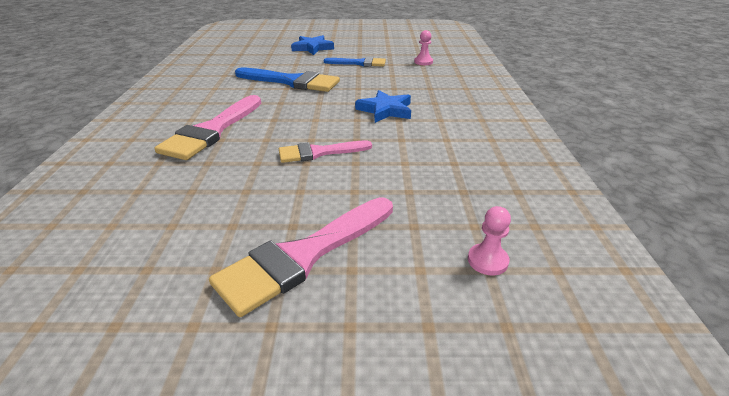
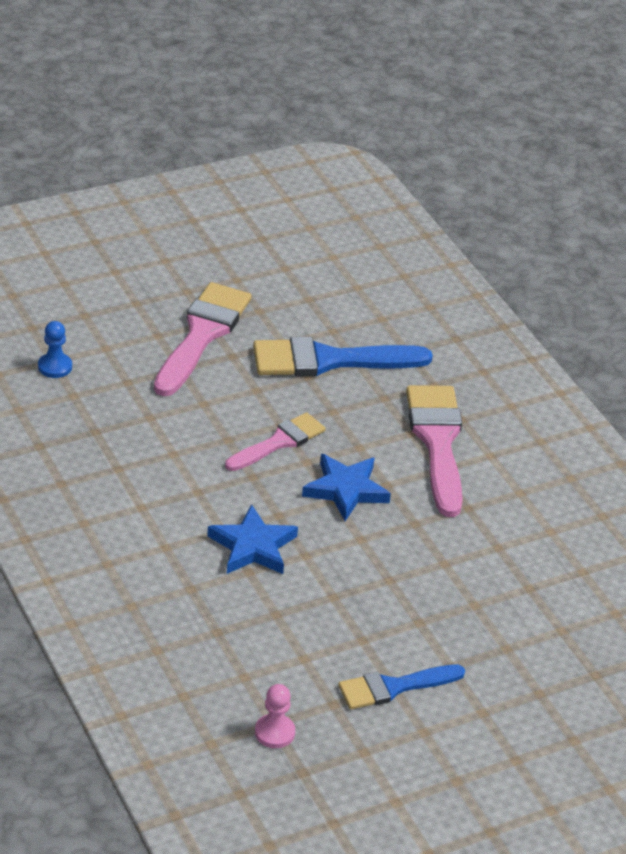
camera: 150 degrees right, 5 degrees up
(292, 82) = (452, 583): blue brush -> blue brush (328, 360)
(312, 48) = (540, 730): blue star -> blue star (346, 490)
(487, 260) = (55, 367): pink pawn -> blue pawn

